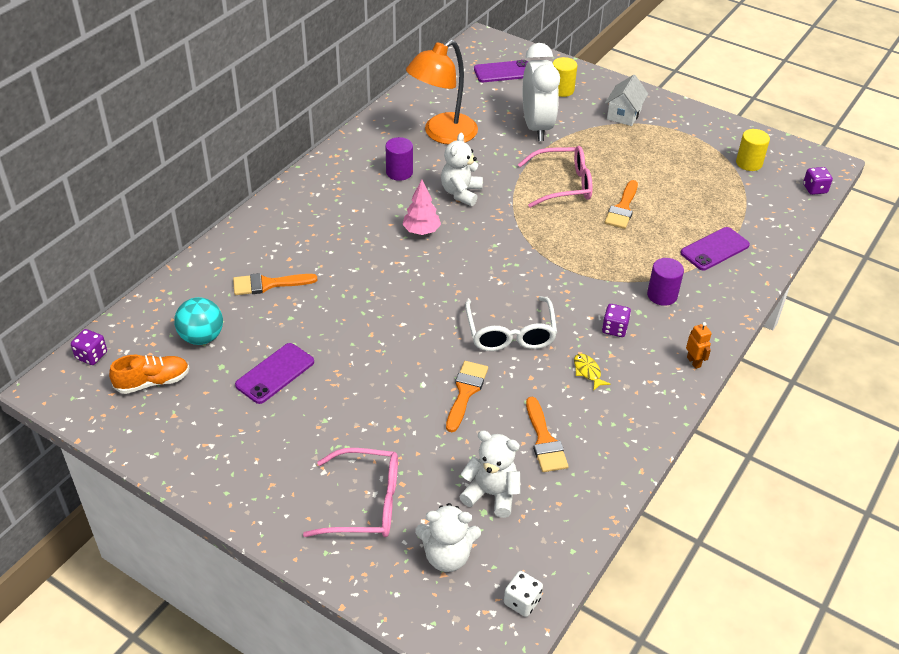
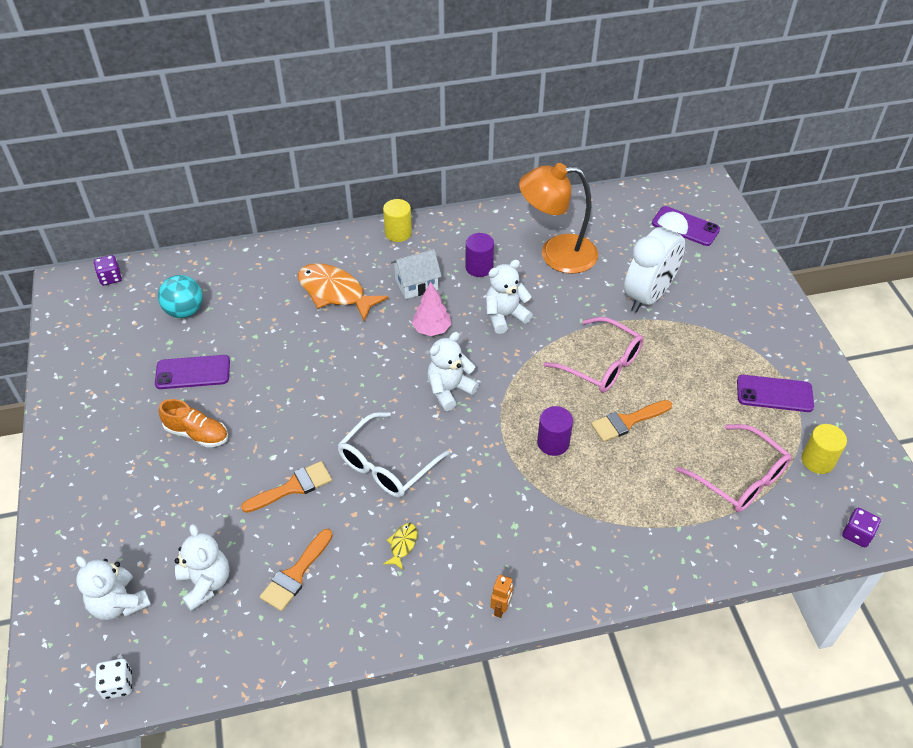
camera: 45 degrees right, 5 degrees up
(153, 382) = (119, 323): orange shoe -> orange shoe (197, 434)
(268, 284) = (273, 299): orange brush -> none
(312, 250) = (335, 292): none -> orange fish
(365, 503) = (123, 517): pink glasses -> pink glasses (740, 478)
(488, 261) = (449, 390): none -> white teddy bear
(562, 90) = (718, 274): yellow cylinder -> yellow cylinder (398, 233)
(614, 329) = (473, 525): purple dice -> none
(624, 115) = (749, 333): white house -> white house (416, 284)
(662, 295) = (555, 527): purple cylinder -> purple cylinder (553, 443)
(714, 249) = (663, 520): purple phone -> purple phone (774, 394)

